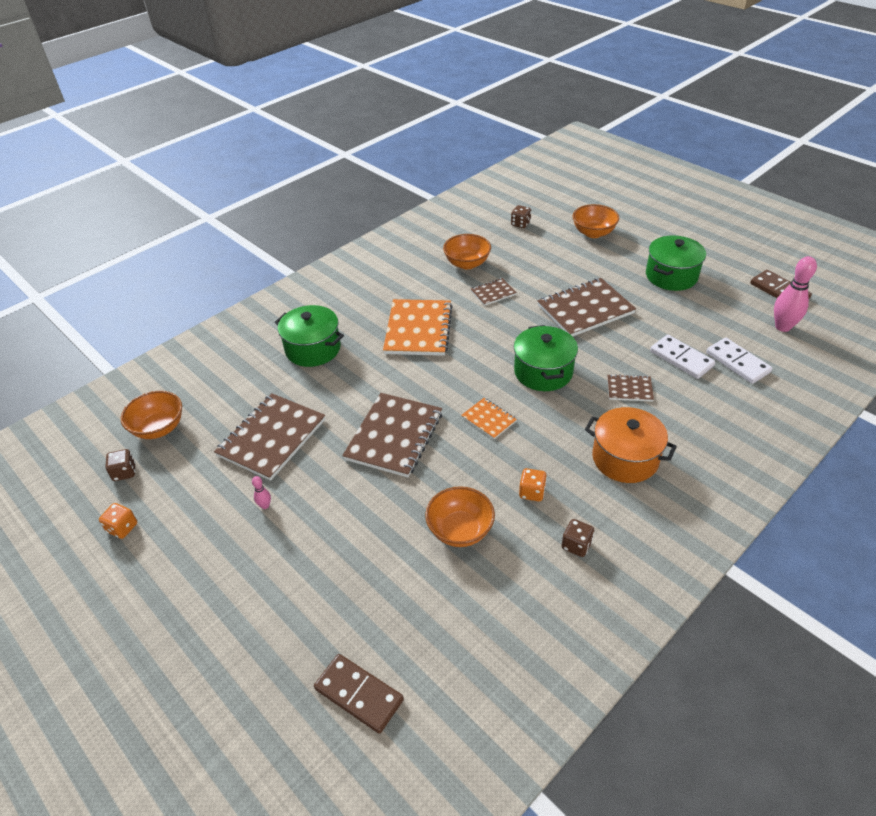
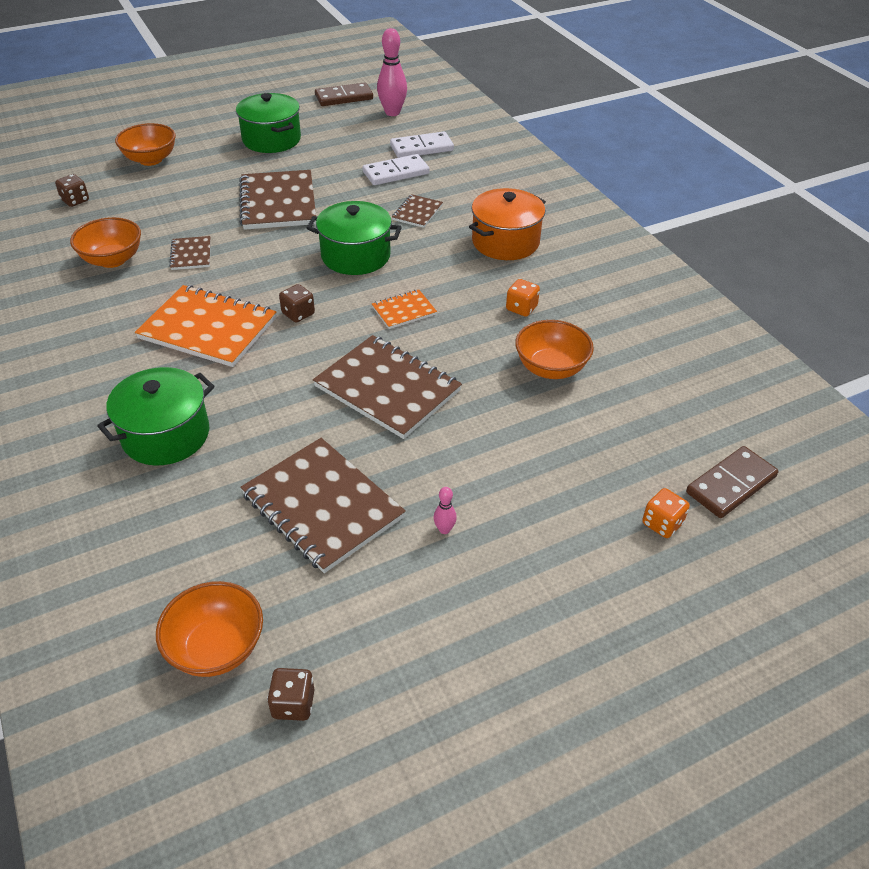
camera: 75 degrees left, 0 degrees up
(122, 528) = (413, 710): orange dice -> orange dice (662, 524)
(576, 545) = (596, 299): brown dice -> brown dice (298, 314)

